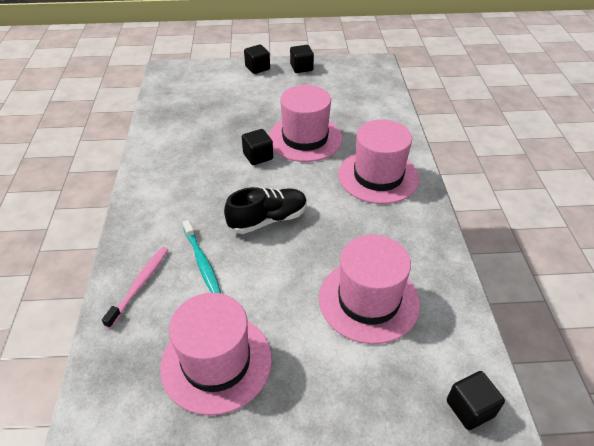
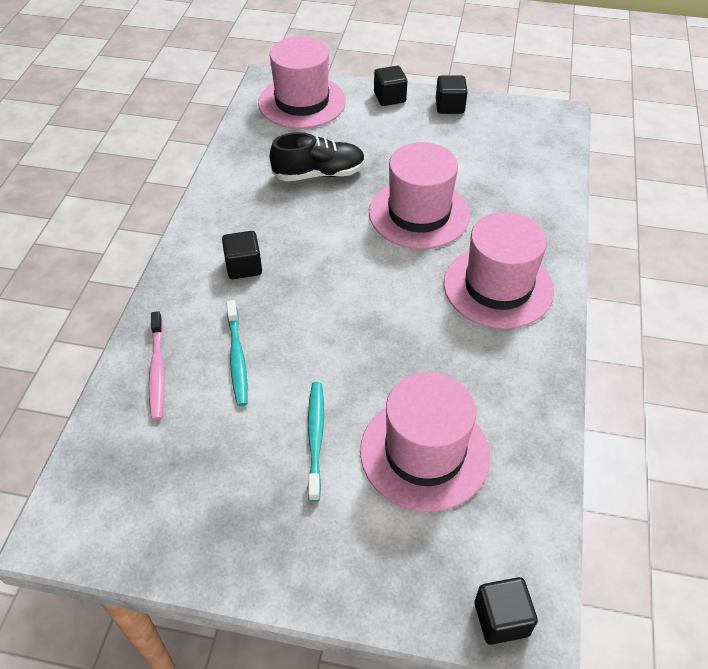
camera: 15 degrees right, 5 degrees up
(140, 285) = (157, 370): pink toothbrush -> pink toothbrush turned 135 degrees clockwise
(216, 362) = (217, 486): pink hat -> pink hat (302, 102)
(258, 156) = (349, 228): black cube -> black cube (244, 267)
(268, 219) = (334, 318): black shoe -> black shoe (319, 174)
(283, 307) = (315, 437): none -> turquoise toothbrush

